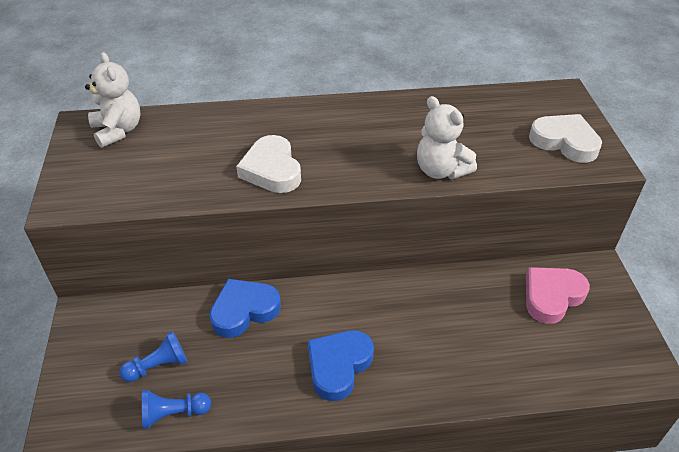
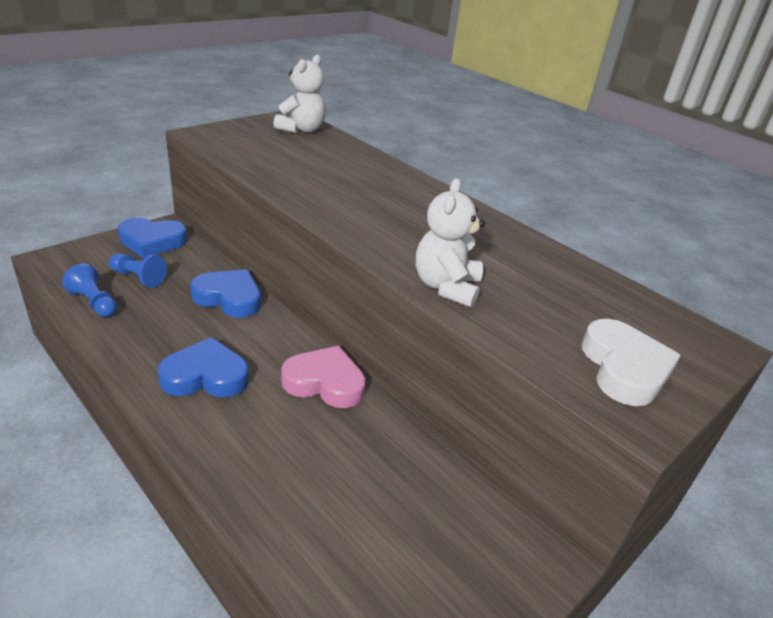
camera: 50 degrees right, 10 degrees down
(100, 334) = (152, 242): none -> blue heart
(272, 170) = (332, 198): white heart -> none
(552, 296) = (447, 523): pink heart -> pink heart (325, 382)

